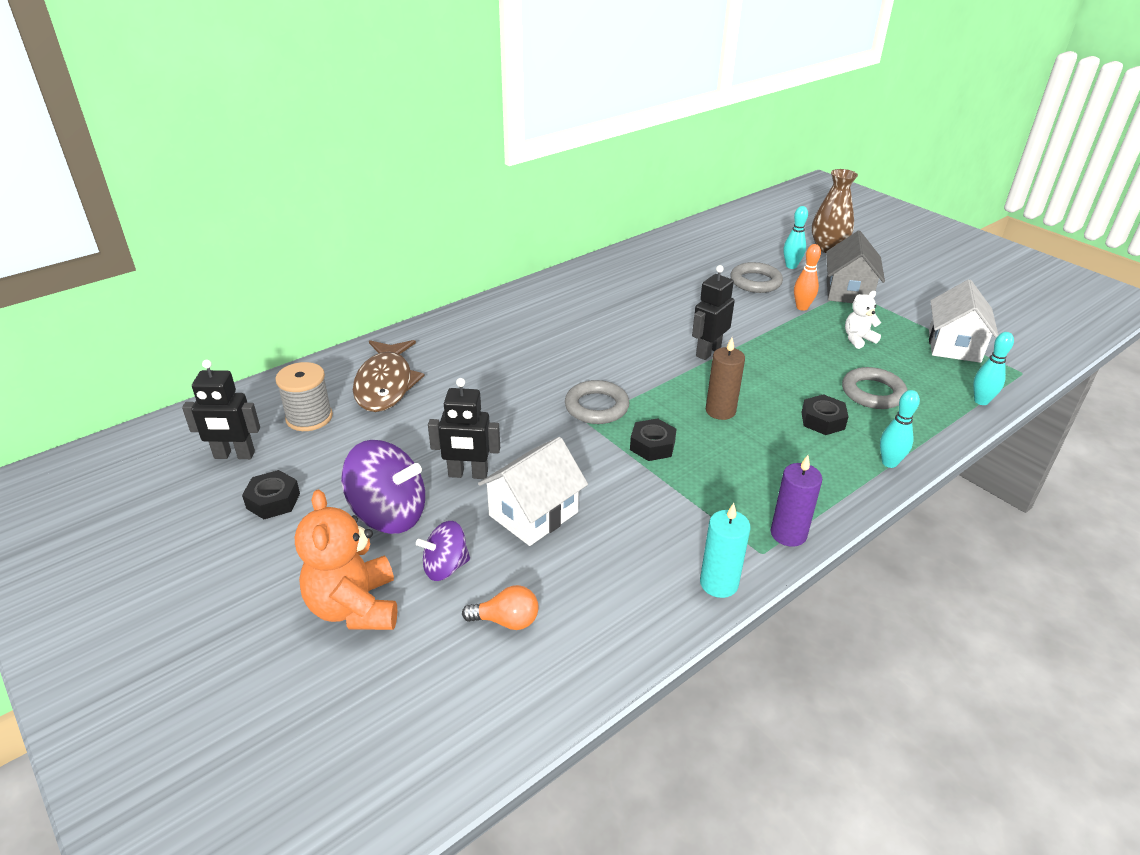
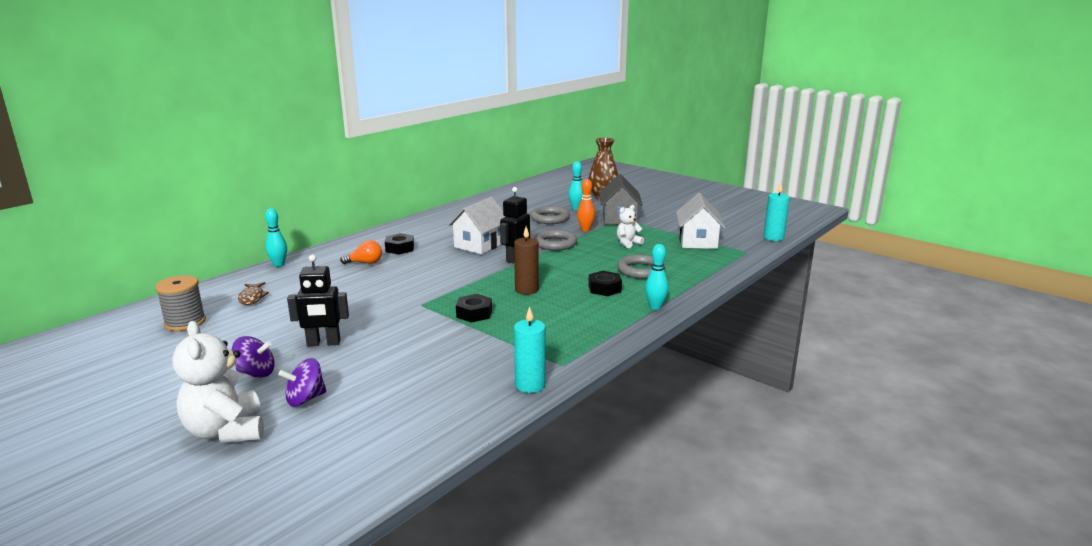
camera: 10 degrees left, 15 degrees down
(234, 455) = (117, 351): black robot -> none
(273, 501) = (152, 375): black nut -> black nut (399, 248)
(354, 607) = (226, 431): orange teddy bear -> white teddy bear
(385, 384) = (252, 297): brown fish -> brown fish, size x0.50
(389, 514) = (256, 373): purple spinning top -> purple spinning top, size x0.59
(506, 621) = (358, 425): orange light bulb -> orange light bulb (365, 263)
(533, 514) = (379, 361): white house -> white house (480, 245)
(596, 407) = (429, 296): grey ring -> grey ring (555, 244)
(788, 534) = (582, 352): purple candle -> none
(981, 401) = (719, 268): turquoise bowling pin -> turquoise bowling pin (279, 265)
(1062, 349) = (773, 237): none -> turquoise candle

